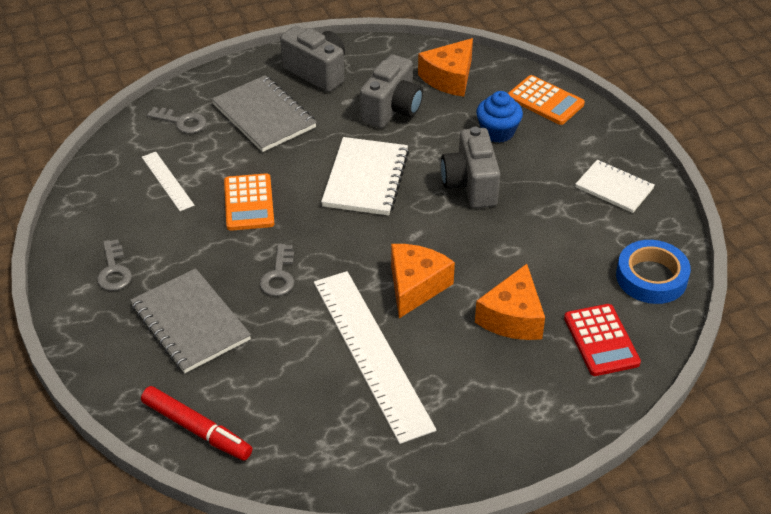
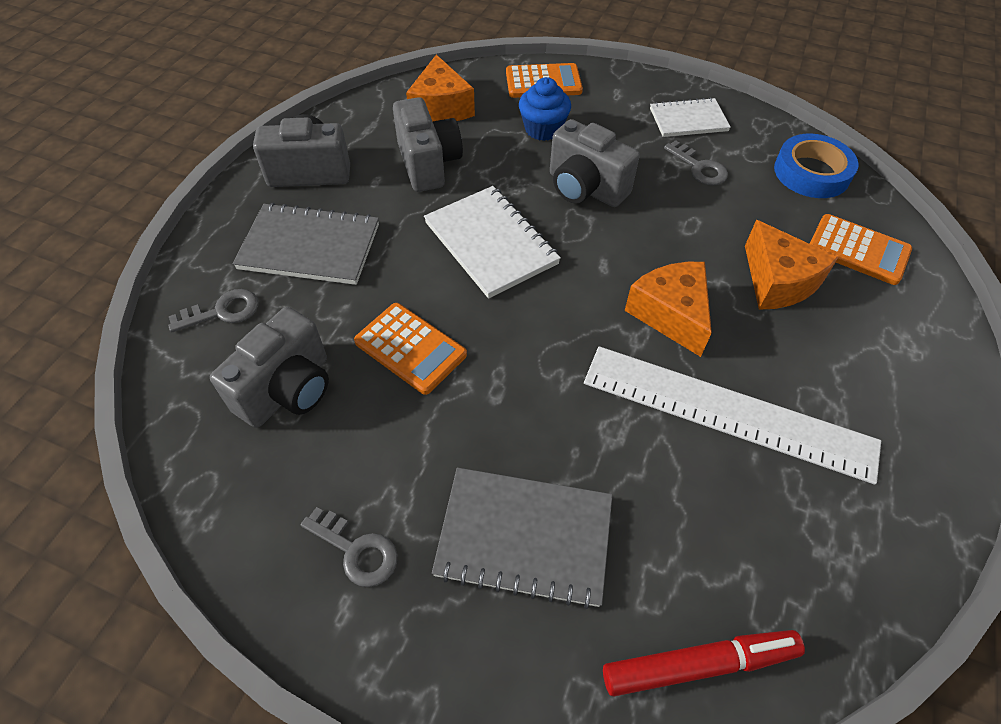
camera: 45 degrees left, 10 degrees up
(167, 181) = (288, 389): white ruler -> grey camera
(279, 275) = (541, 403): grey key -> grey key (699, 167)
(601, 340) = (858, 250): red calculator -> orange calculator

